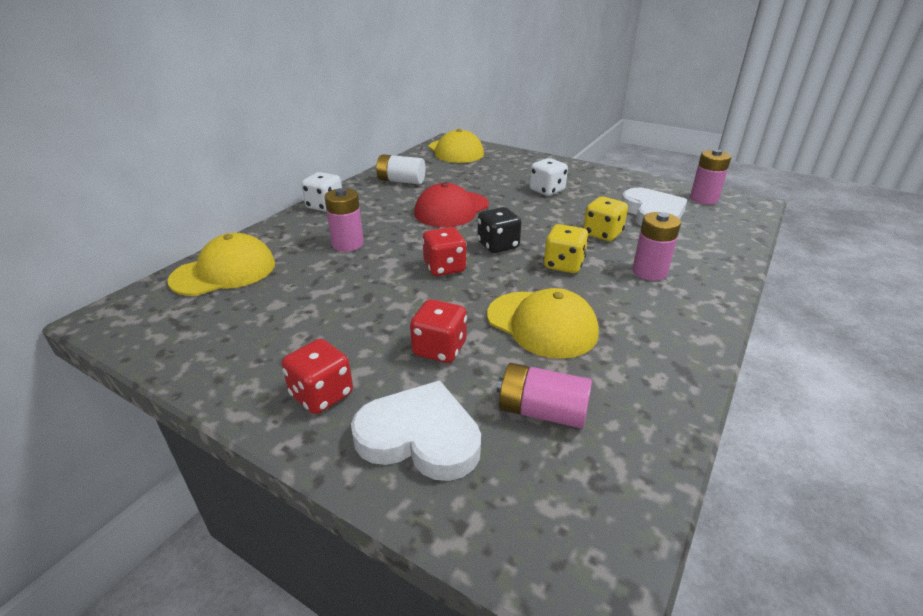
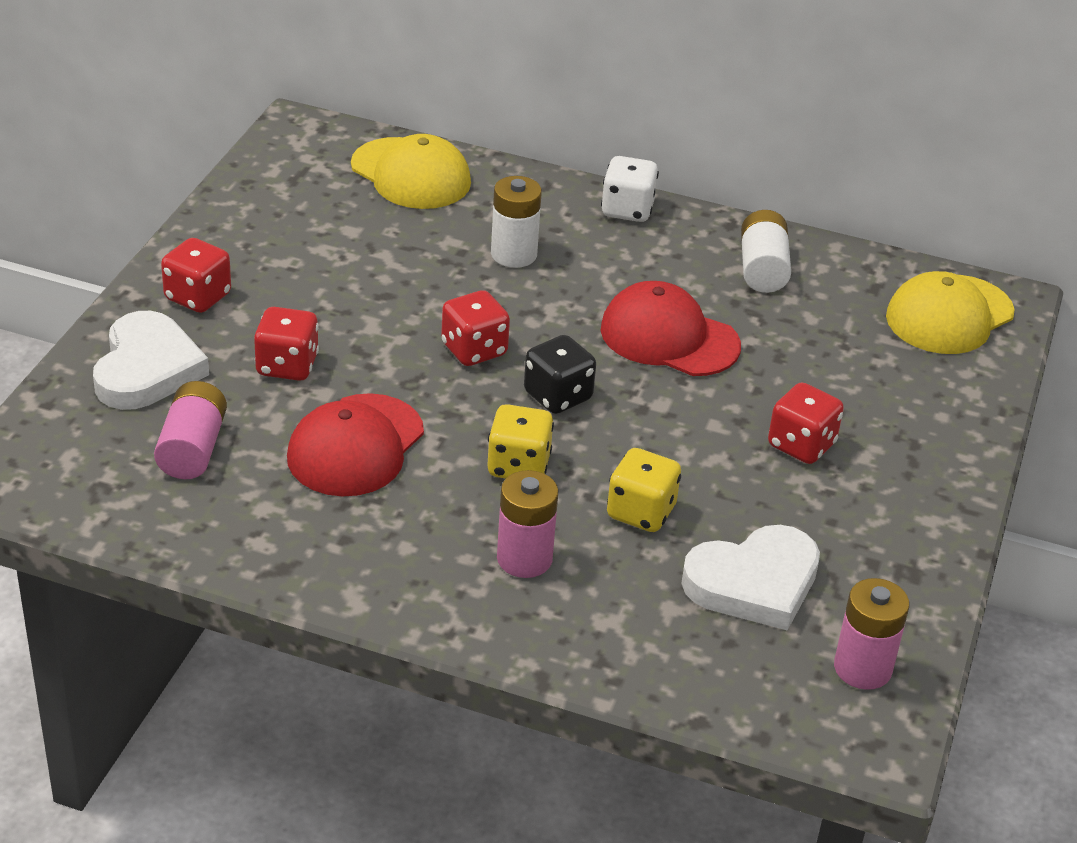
camera: 75 degrees right, 5 degrees up
(348, 244) = (513, 254): pink battery -> white battery
(542, 324) = (355, 446): yellow cap -> red cap
(547, 191) = (801, 445): white dice -> red dice

